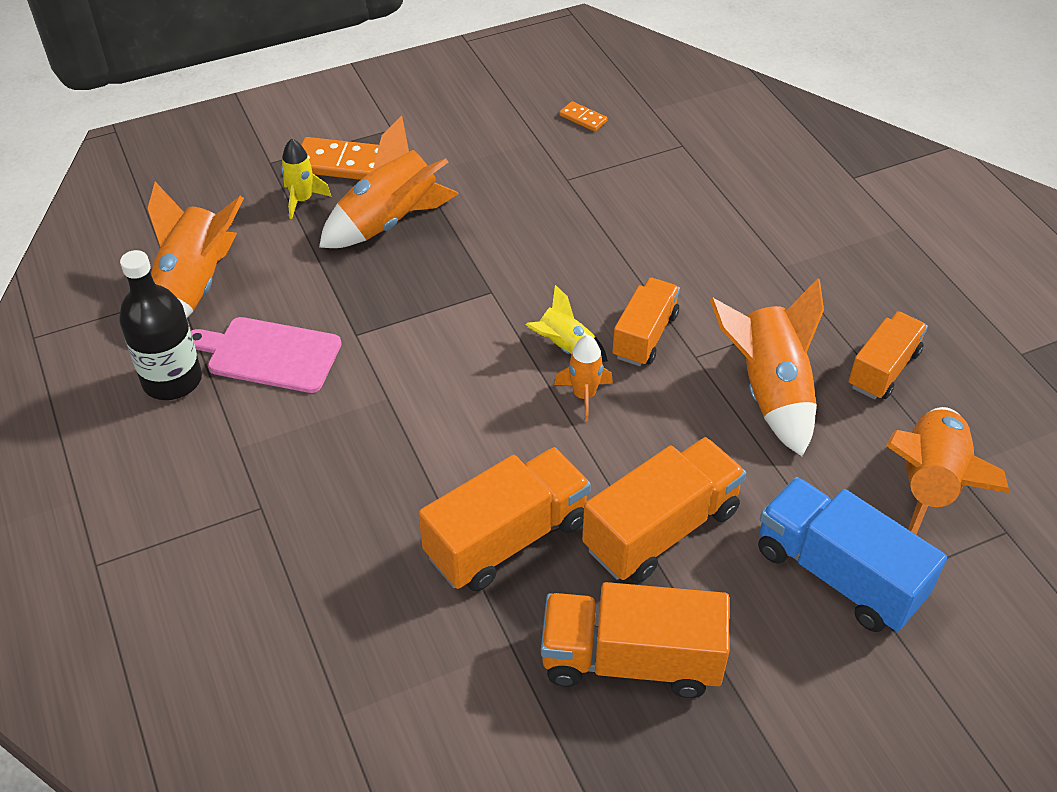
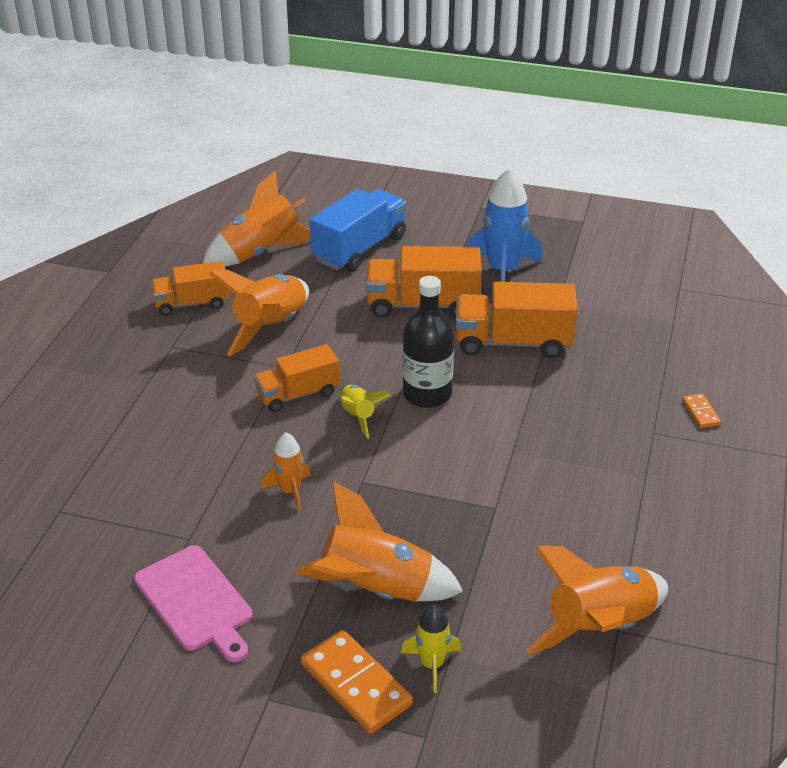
camera: 140 degrees left, 10 degrees down
(172, 380) = (667, 552): black bottle -> black bottle (427, 394)
(269, 354) = (575, 529): pink cutting board -> pink cutting board (196, 601)
(583, 118) = (92, 590): orange domino -> orange domino (701, 412)
(584, 395) = (382, 383): orange rocket -> orange rocket (290, 491)
(631, 660) = (502, 271): orange truck -> blue rocket
(838, 574) = (359, 249): blue truck -> blue truck turned 135 degrees counterclockwise

